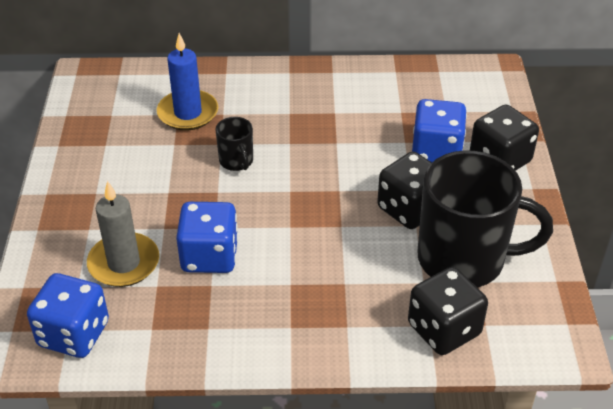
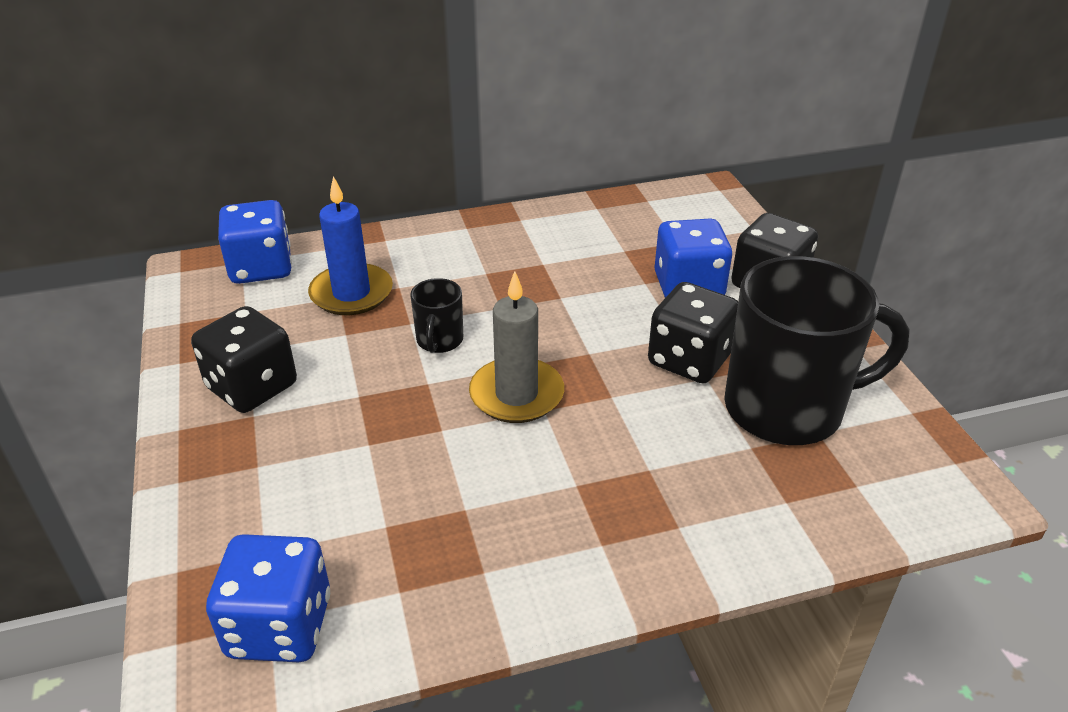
camera: 15 degrees left, 5 degrees down
(124, 263) = (325, 504): grey candle -> grey candle (516, 394)
(209, 256) = (448, 469): blue dice -> blue dice (261, 268)
(236, 161) = (439, 341): black mug -> black mug turned 45 degrees clockwise
(444, 329) = (808, 503): black dice -> black dice (252, 387)

